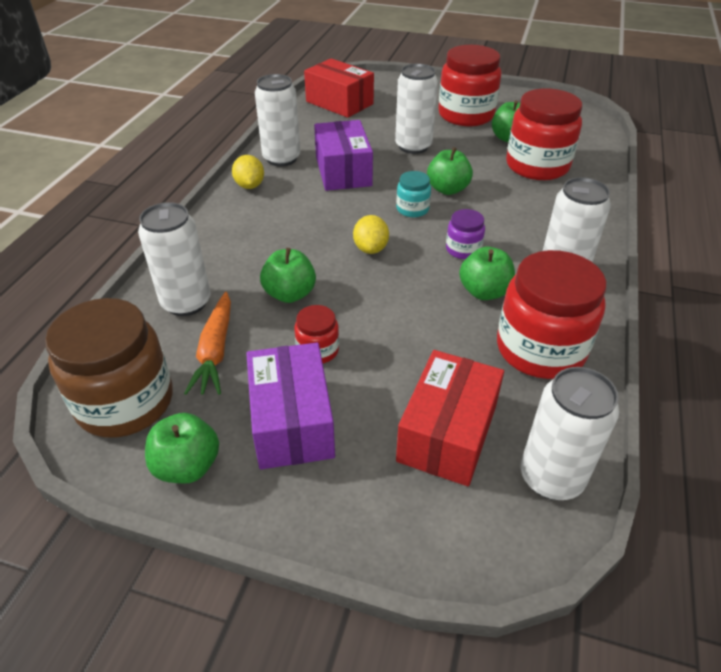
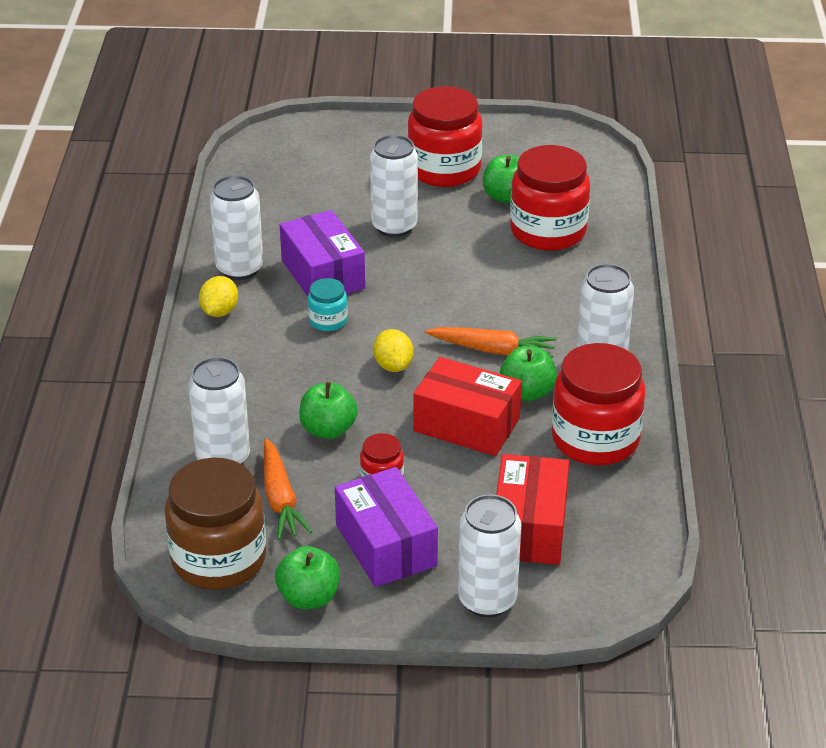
camera: 15 degrees left, 5 degrees down
(250, 186) = (219, 311): yellow lemon -> yellow lemon turned 45 degrees clockwise
(339, 103) = (275, 173): red box -> red box (466, 424)
(412, 209) = (422, 311): turquoise jar -> turquoise jar (328, 320)
(447, 189) = (454, 279): green apple -> none
(463, 249) = (492, 350): purple jar -> orange carrot
(551, 477) = (626, 544): white can -> white can (487, 600)

